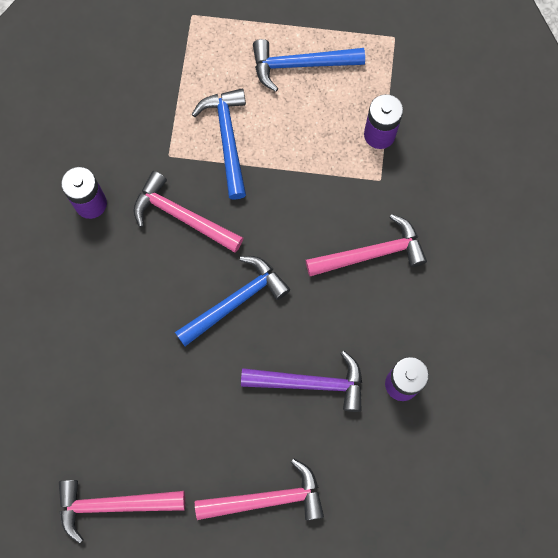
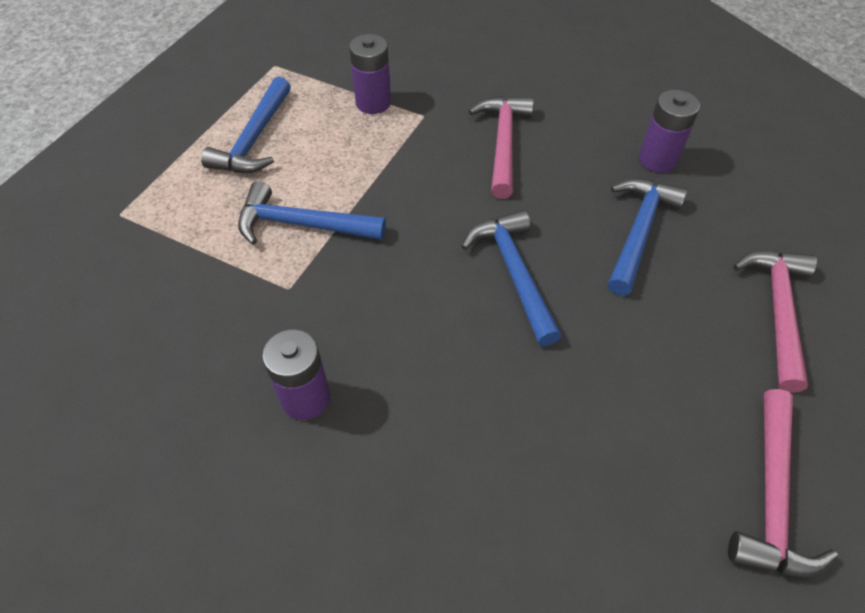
camera: 70 degrees left, 20 degrees down
(182, 216) = (379, 296): pink hammer -> none
(310, 383) = (638, 232): purple hammer -> blue hammer

